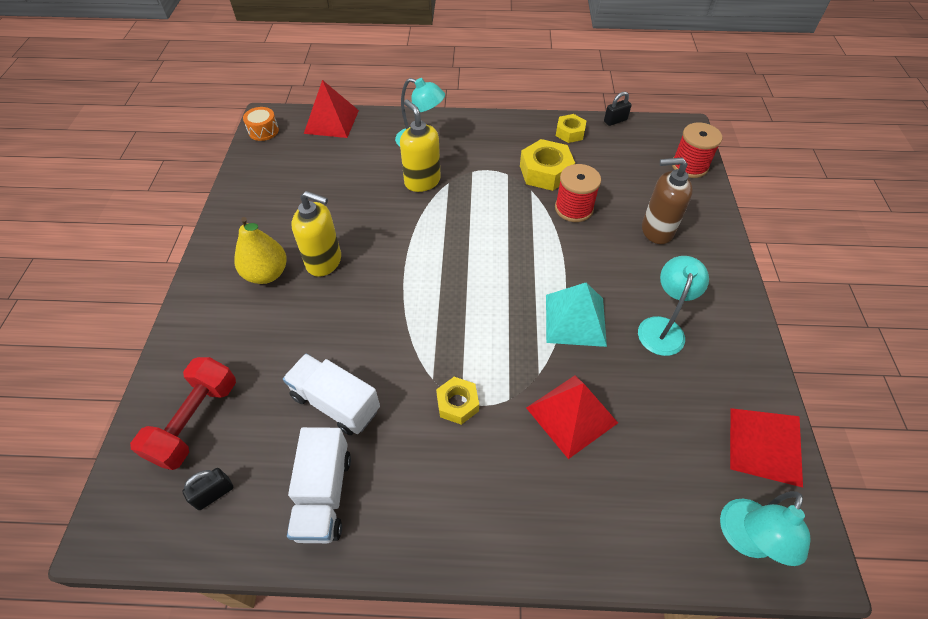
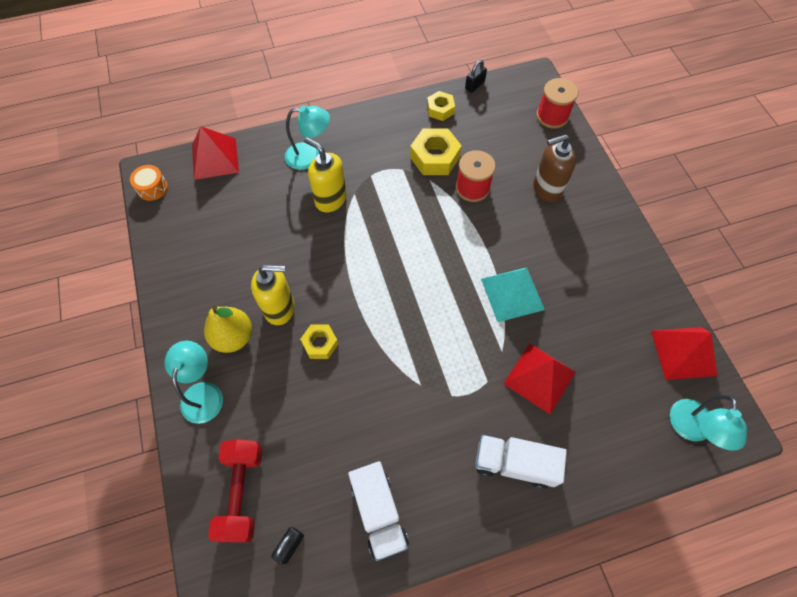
camera: 20 degrees left, 10 degrees up
(336, 403) = (352, 434): white truck -> white truck (514, 464)
(457, 404) = (449, 399): yellow nut -> yellow nut (320, 344)
(662, 327) = (581, 278): turquoise lamp -> turquoise lamp (203, 393)

